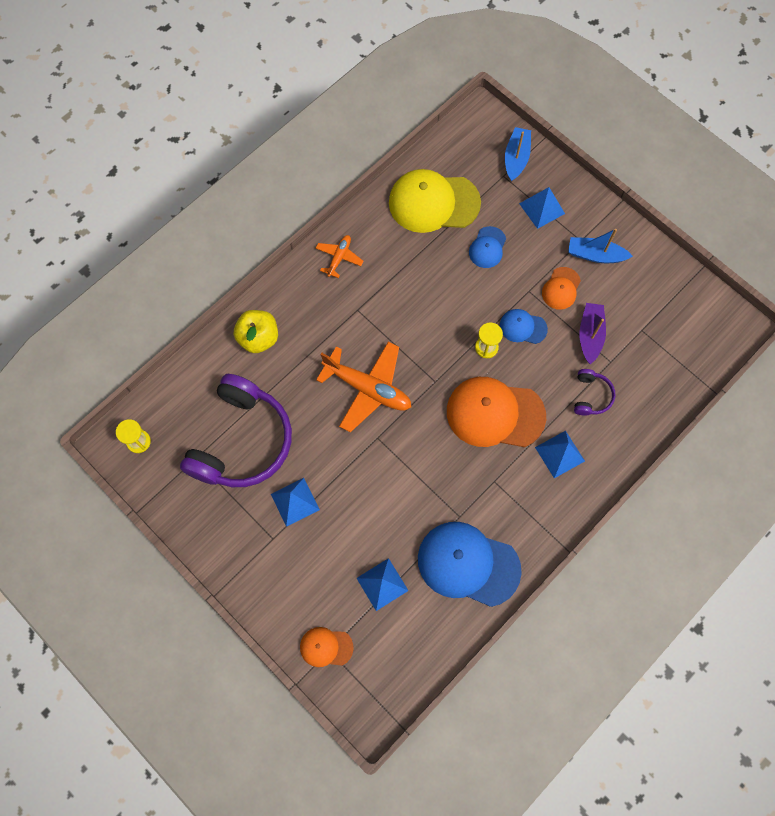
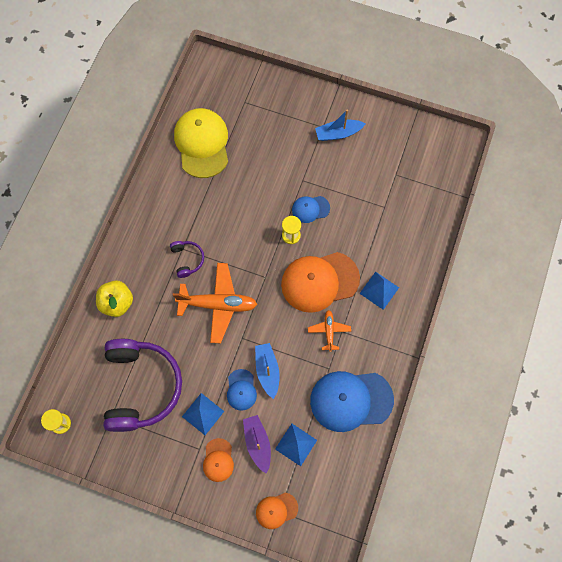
camera: 25 degrees left, 0 degrees up
(339, 258) = (150, 215): orange plane -> orange plane (329, 331)
(433, 203) = (202, 144): yellow cap -> yellow cap turned 105 degrees clockwise
(487, 247) = (257, 161): blue cap -> blue cap (241, 390)
(516, 158) = (248, 85): blue boat -> blue boat (267, 370)
(542, 208) = (284, 115): blue pyramid -> none
(561, 288) = (325, 168): orange cap -> orange cap (218, 460)
(590, 335) = (361, 194): purple boat -> purple boat (257, 443)
(591, 396) = (382, 238): purple headphones -> purple headphones (187, 260)

